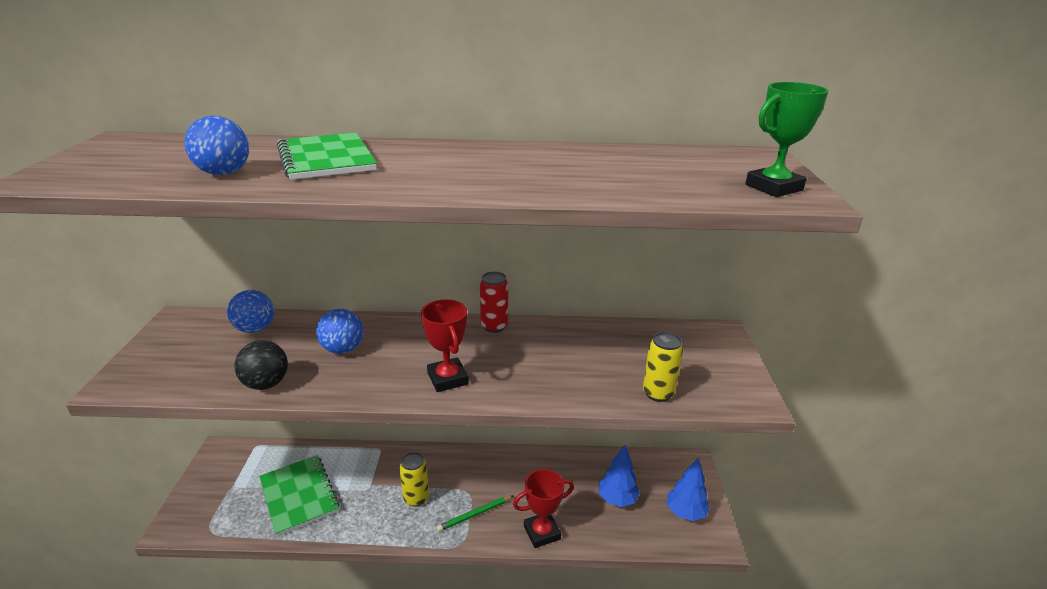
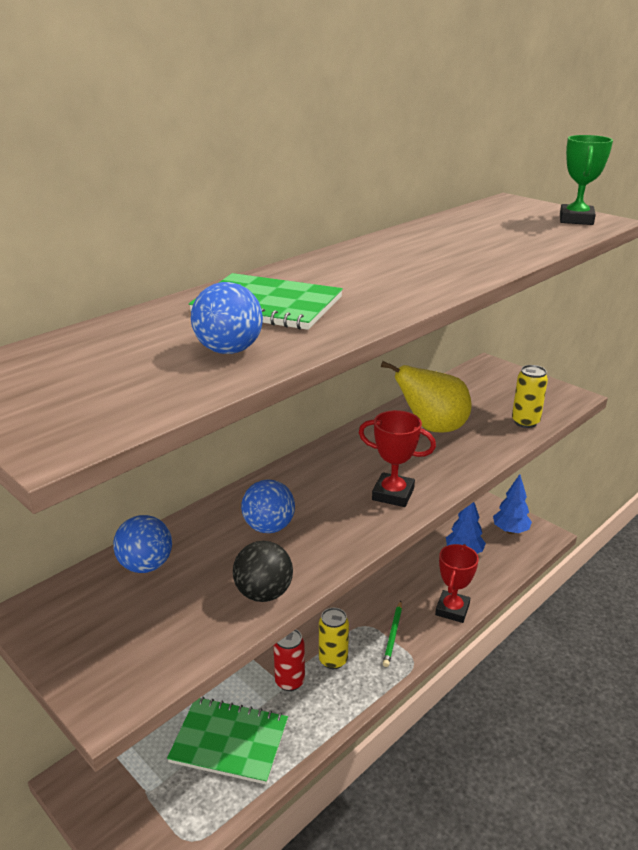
camera: 45 degrees left, 0 degrees up
(494, 326) = (349, 440): red can -> red can (290, 681)
(569, 352) = (432, 428): none -> yellow pear

